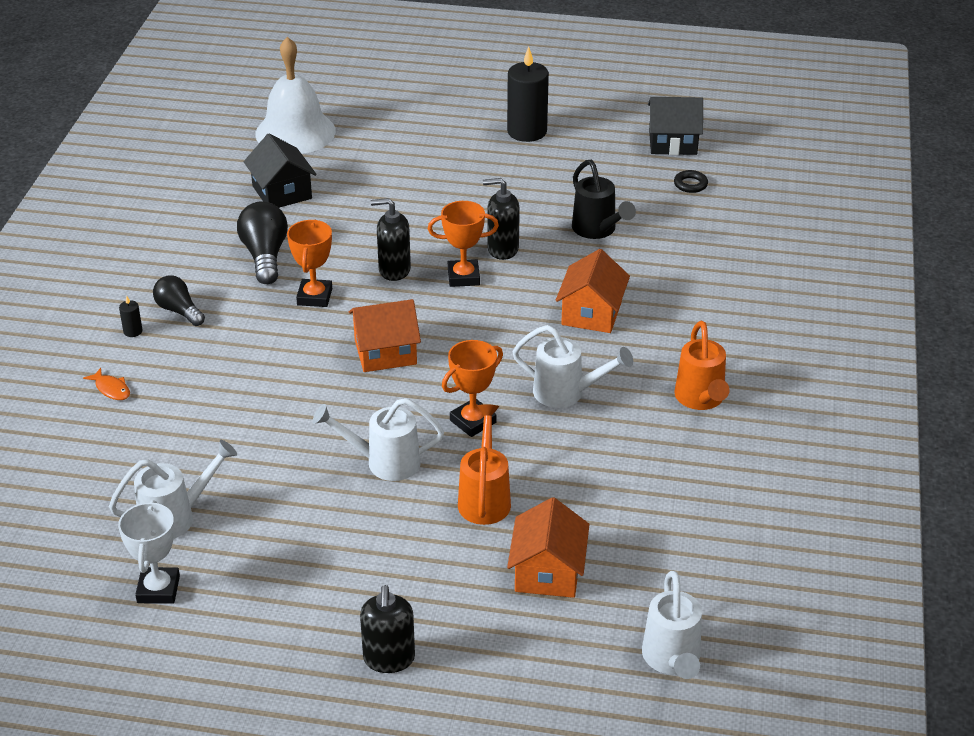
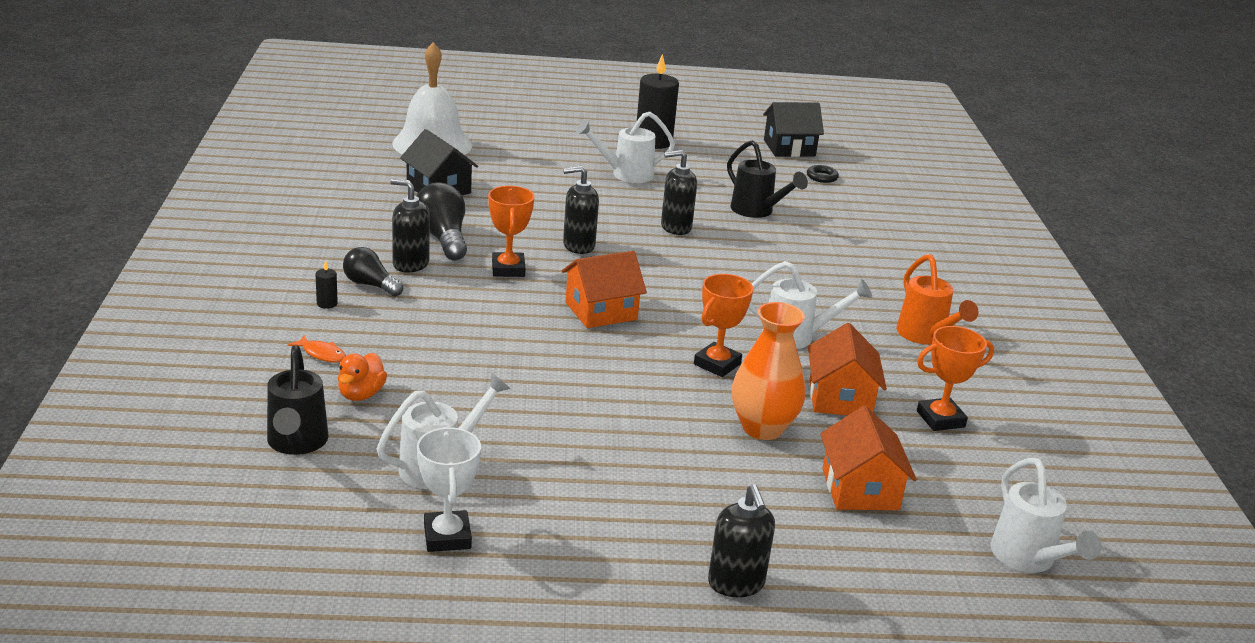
camera: 15 degrees left, 10 degrees down
(62, 485) = (296, 444): none -> black watering can
(132, 436) = (361, 394): none -> orange duck
(224, 287) = (410, 264): none -> black soap dispenser
(384, 462) = (644, 403): white watering can -> white watering can (625, 174)
(463, 277) = (649, 249): orange trophy -> orange trophy (940, 419)
(485, 498) = (762, 428): orange watering can -> orange vase
(591, 313) = (786, 273): orange house -> orange house (840, 398)

